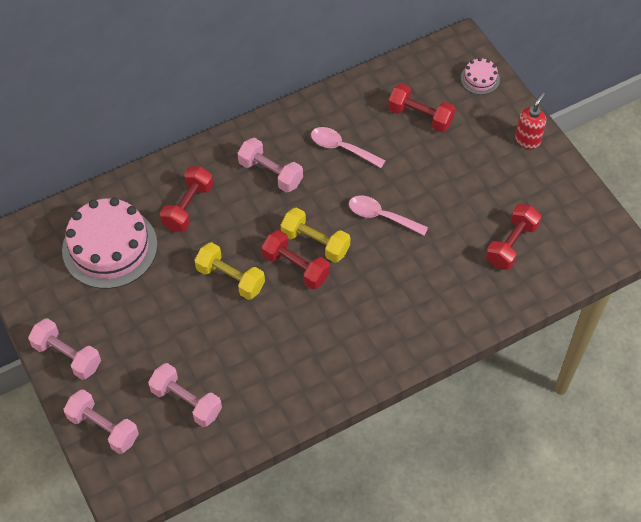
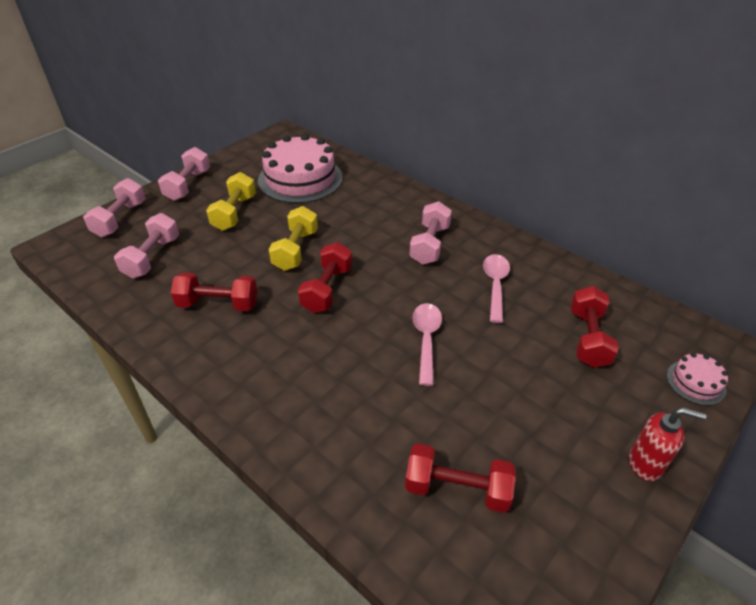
camera: 70 degrees right, 15 degrees down
(188, 207) = (362, 207): red dumbbell -> red dumbbell (218, 304)
(315, 243) = (363, 296): yellow dumbbell -> yellow dumbbell (234, 213)

